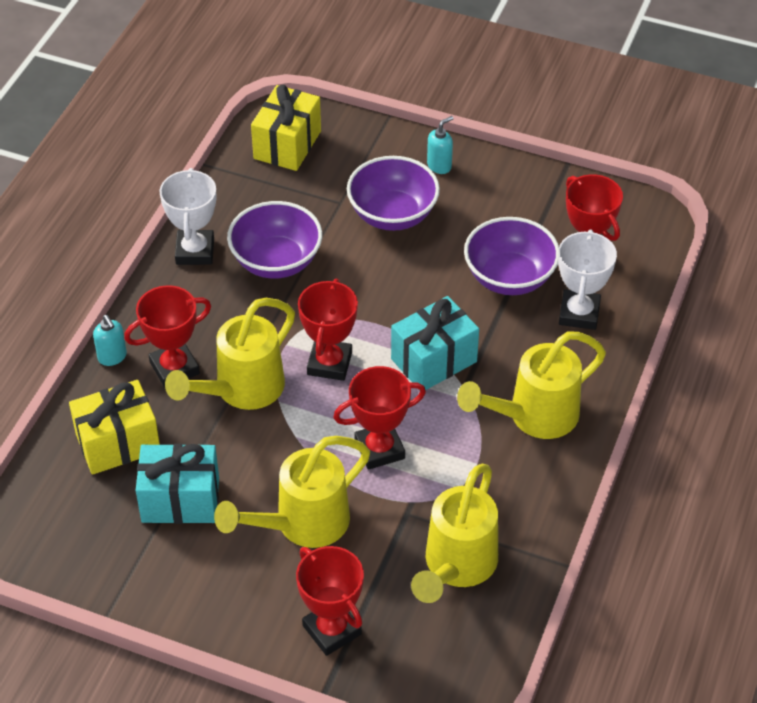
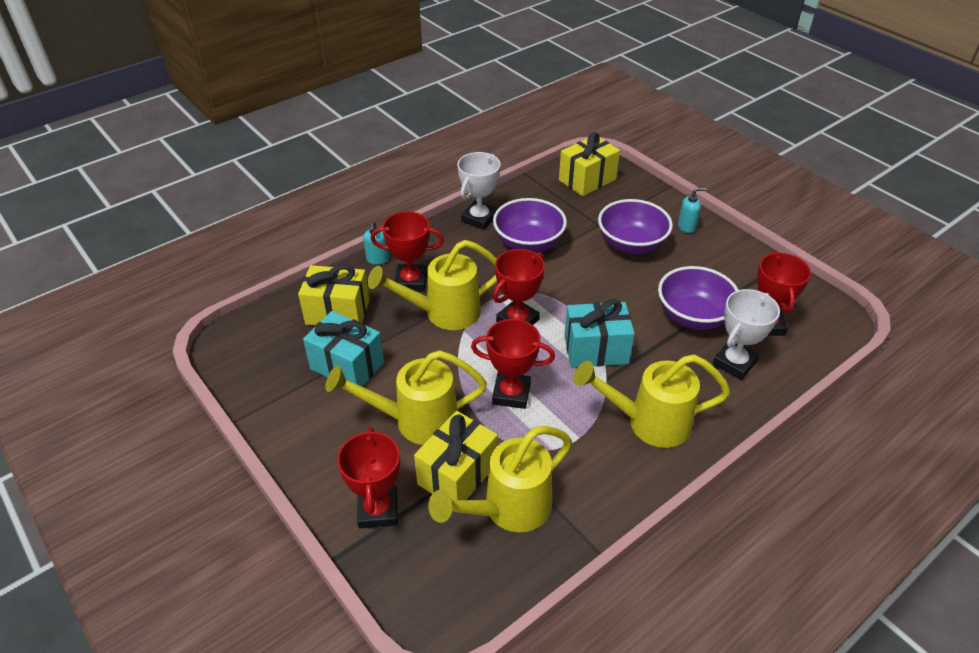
camera: 30 degrees right, 5 degrees down
(384, 557) = (457, 474): none -> yellow gift

